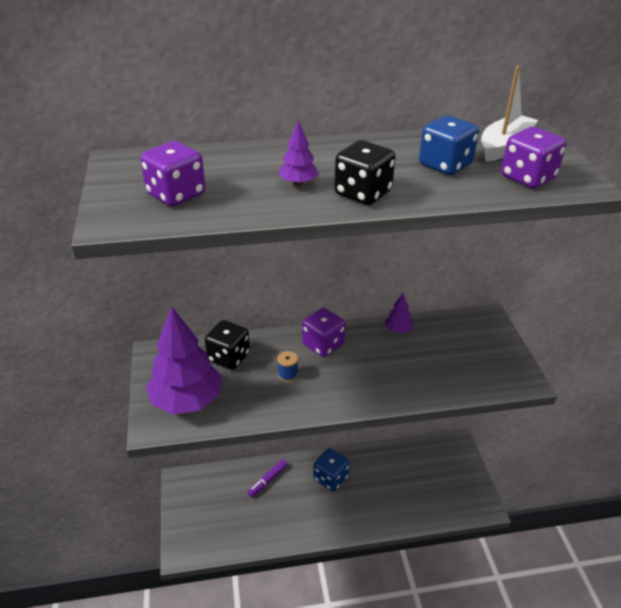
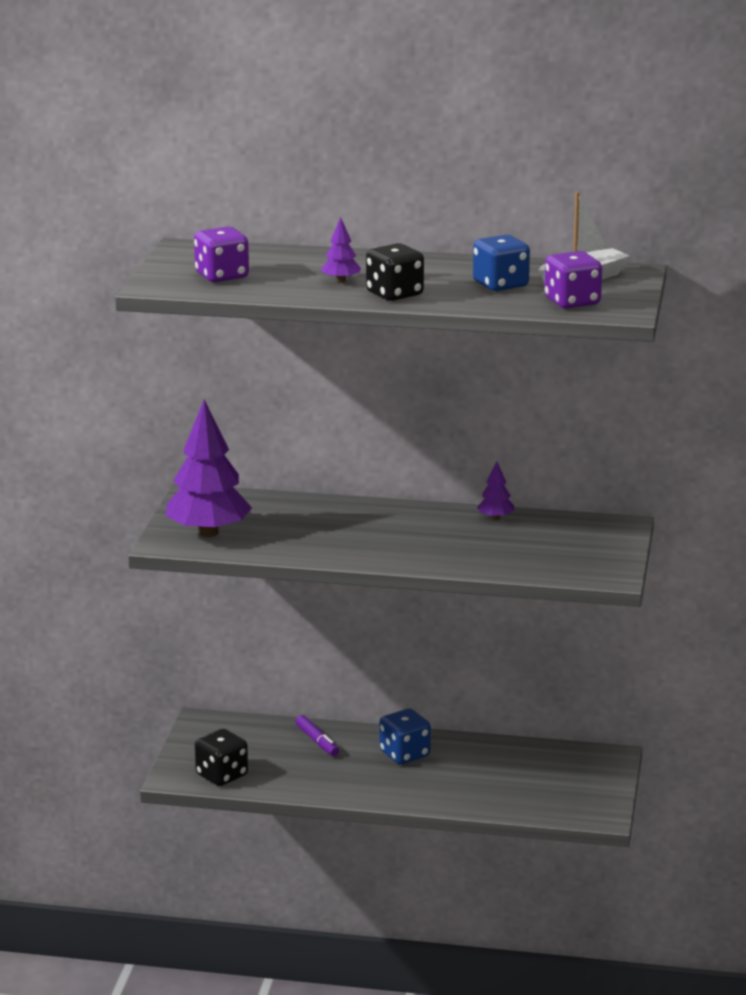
camera: 20 degrees right, 15 degrees down
(228, 357) = (274, 509): black dice -> black dice (222, 775)
(268, 480) = (317, 741): purple marker -> purple marker turned 90 degrees counterclockwise
(287, 375) = (333, 531): blue spool -> none
(323, 345) = (393, 516): purple dice -> none

